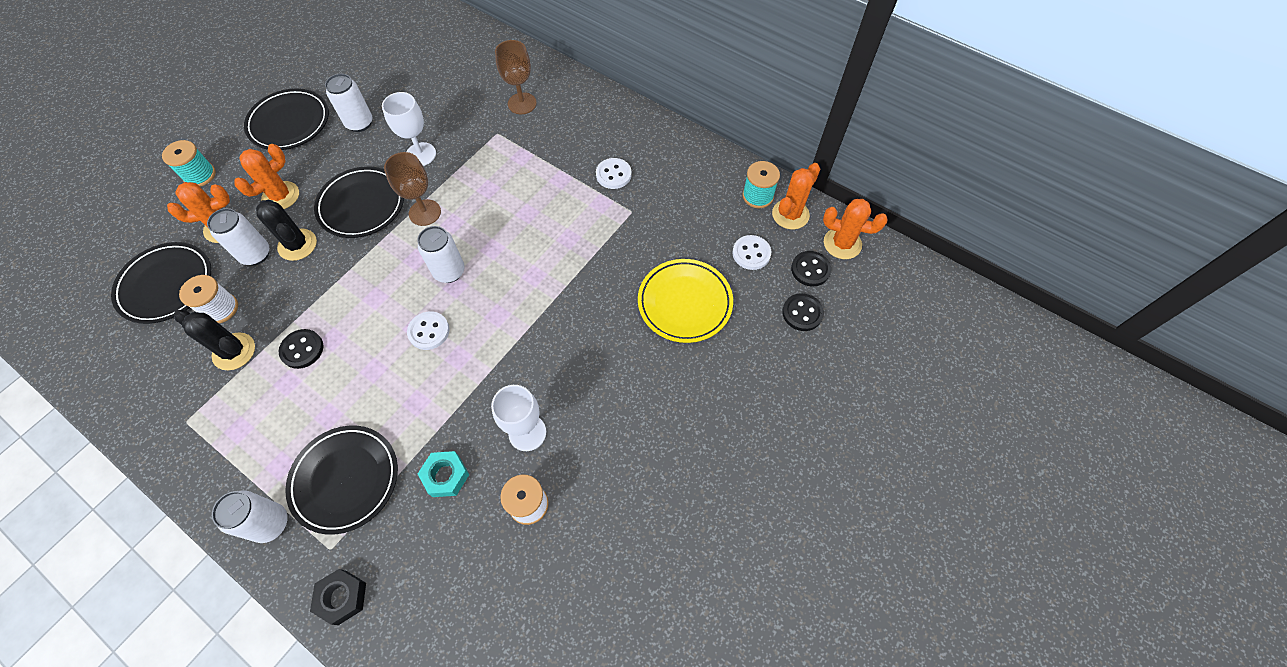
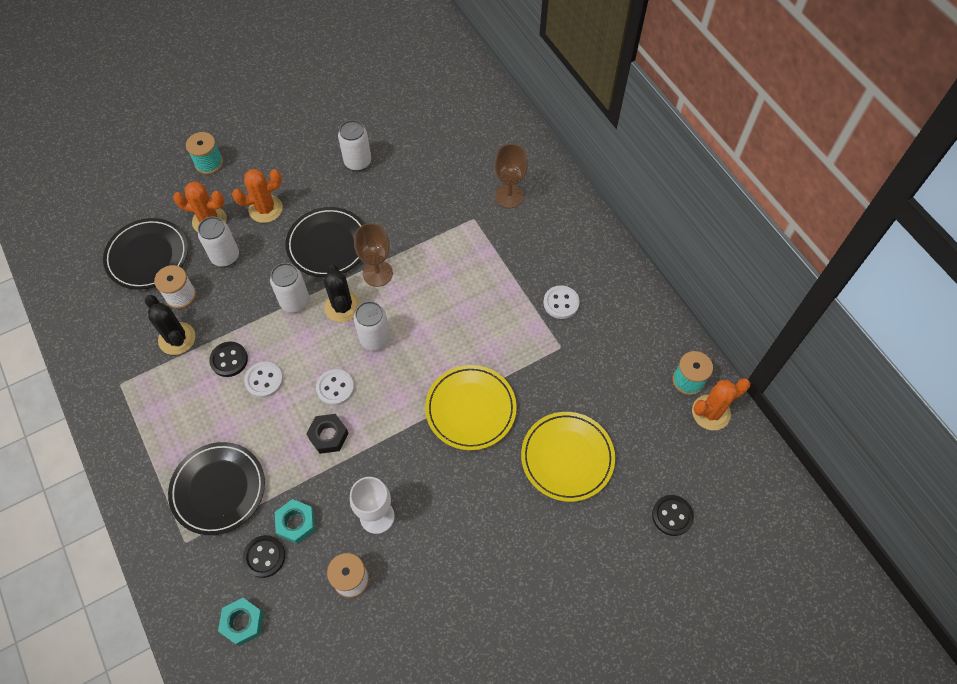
camera: 25 degrees right, 0 degrees up
(271, 523) = (150, 499): white can -> white can (295, 302)
(289, 123) = (299, 139): black plate -> none
(297, 245) = (261, 261): black cactus -> black cactus (342, 306)
(342, 597) = (179, 585): black nut -> black nut (328, 436)
(421, 154) = (397, 214): white goblet -> none
(432, 601) = (243, 622): none -> turquoise nut
(573, 297) = (470, 409): none -> yellow plate
(751, 253) = (653, 436): white button -> white button (264, 380)
(810, 269) = (702, 476): black button -> black button (264, 556)
(842, 243) = (747, 463): orange cactus -> none

